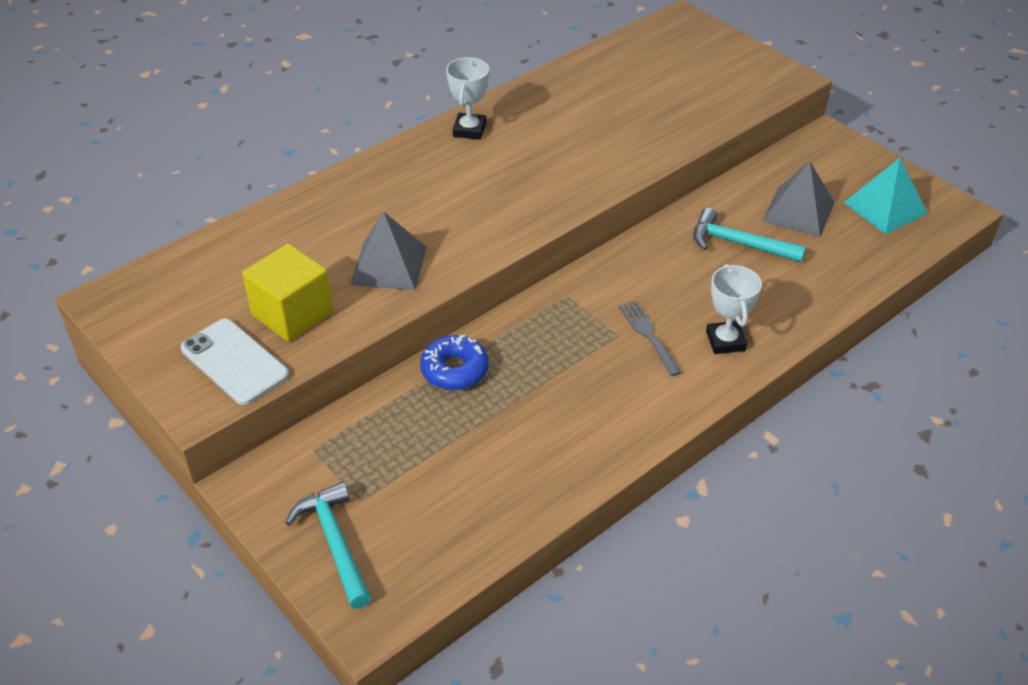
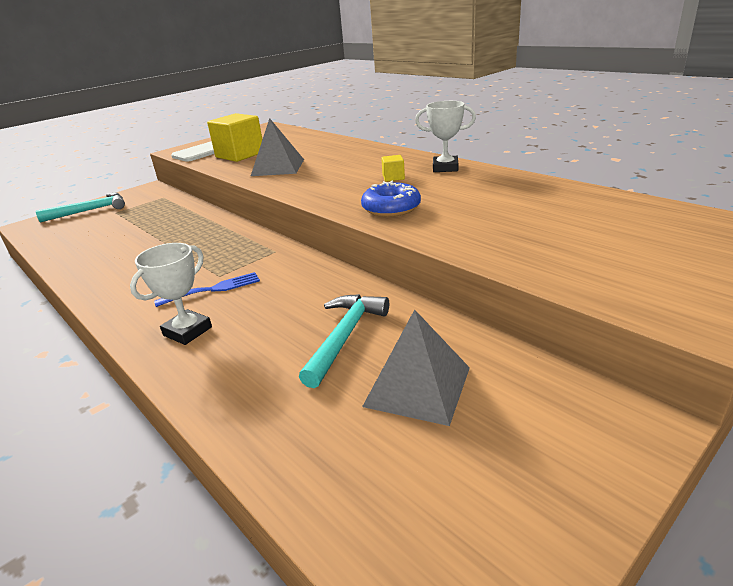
camera: 90 degrees right, 15 degrees down
(454, 370) = (207, 222): blue donut -> blue donut (391, 208)
(484, 168) = (393, 177): none -> yellow cube
(648, 334) = (214, 289): grey fork -> blue fork
(725, 341) = (187, 331): white trophy -> white trophy turned 45 degrees counterclockwise
(885, 208) = (450, 494): turquoise pyramid -> none

